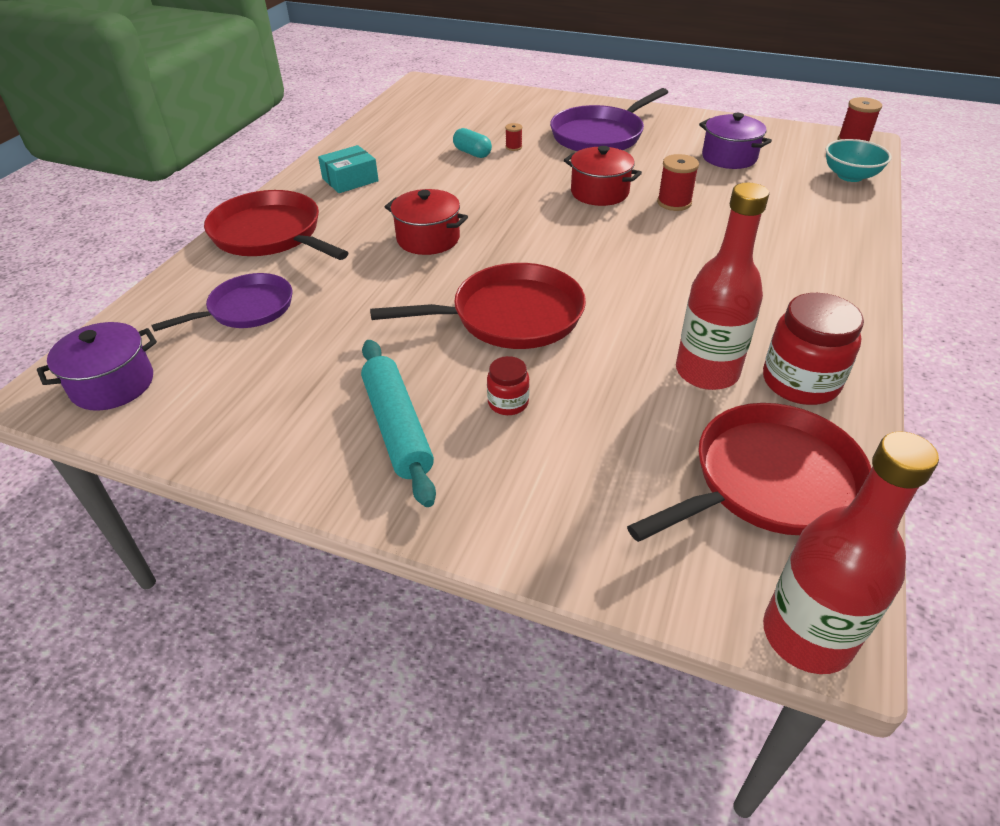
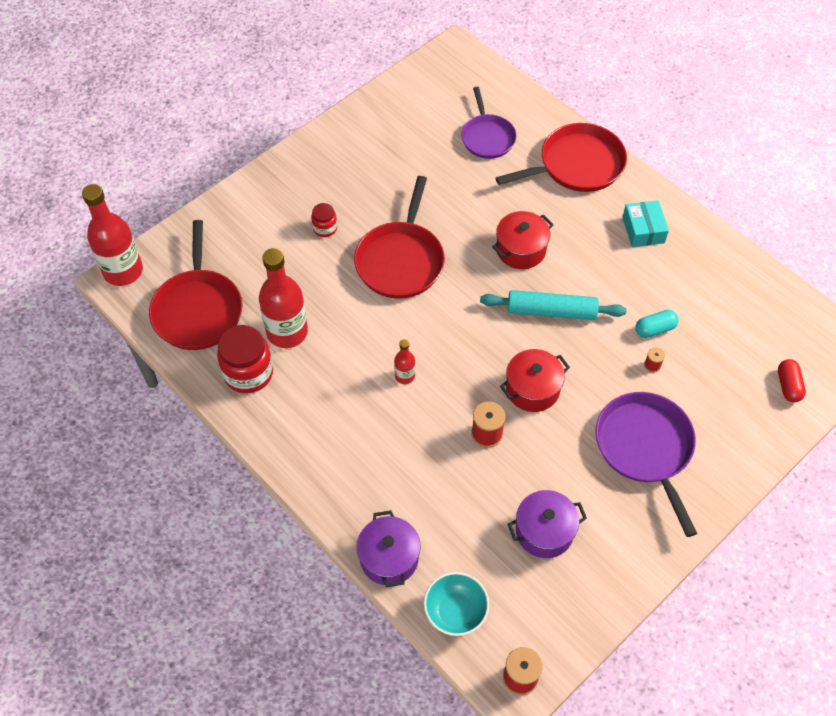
camera: 115 degrees right, 15 degrees up
(113, 384) = (446, 74): purple pot -> purple pot (389, 558)
(397, 428) = (337, 177): turquoise rolling pin -> turquoise rolling pin (551, 311)
(480, 98) = (788, 386): none -> red capsule
(666, 264) = (404, 376): none -> red bottle

